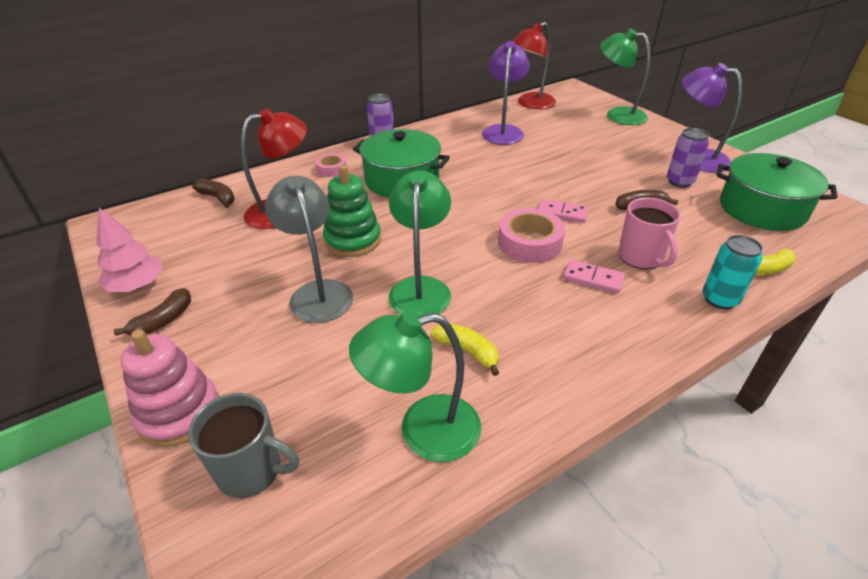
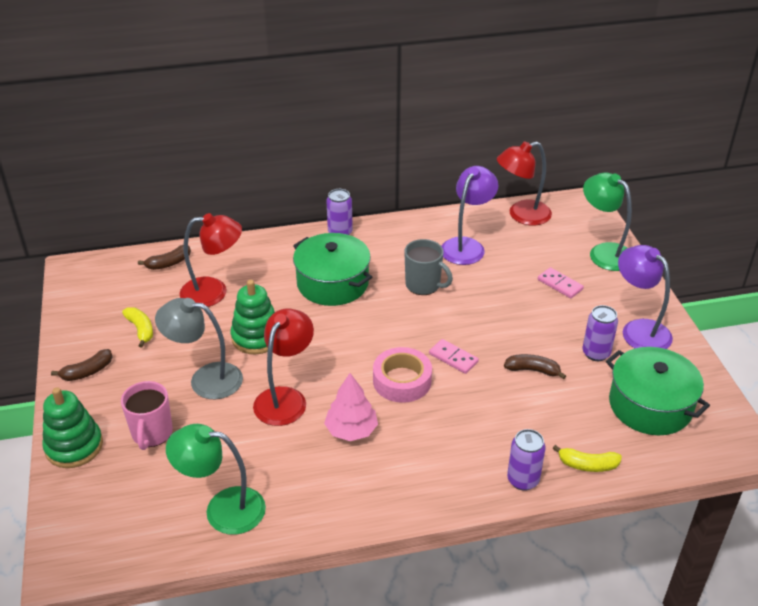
camera: 20 degrees right, 0 degrees up
(137, 285) = (79, 335): pink tree -> pink tree (351, 430)
(179, 413) = (74, 446): pink stacking toy -> green stacking toy
(218, 198) = (168, 263): brown banana -> brown banana turned 90 degrees clockwise
(251, 470) = (103, 499): grey mug -> grey mug (424, 285)
(317, 292) = (205, 379): grey lamp -> grey lamp turned 75 degrees counterclockwise
(332, 169) = (278, 254): pink tape -> none
(421, 288) = (285, 398): green lamp -> red lamp
(467, 351) = (288, 461): yellow banana -> yellow banana (141, 330)
(593, 278) = (430, 430): pink domino -> pink domino (560, 284)
(641, 257) = (488, 422): pink mug -> pink mug (152, 434)
(719, 299) = (523, 480): turquoise can -> purple can

